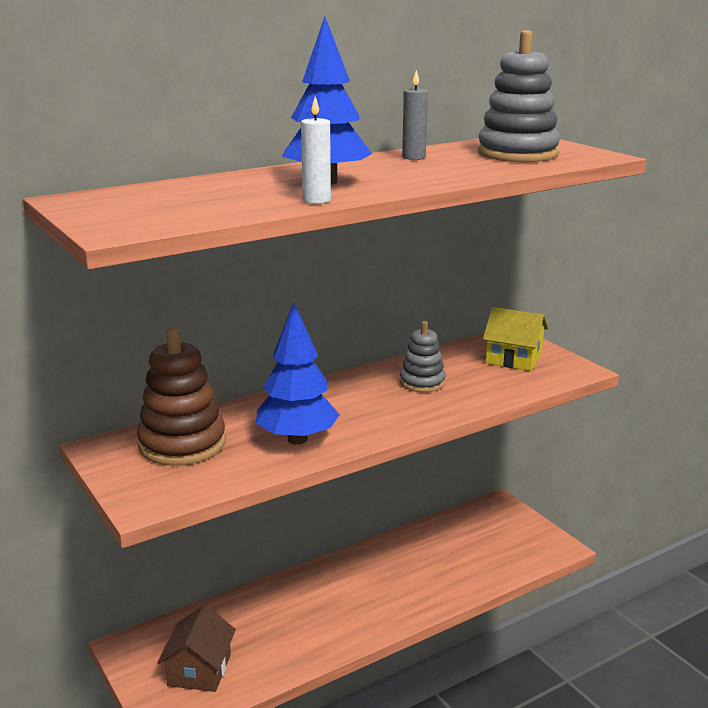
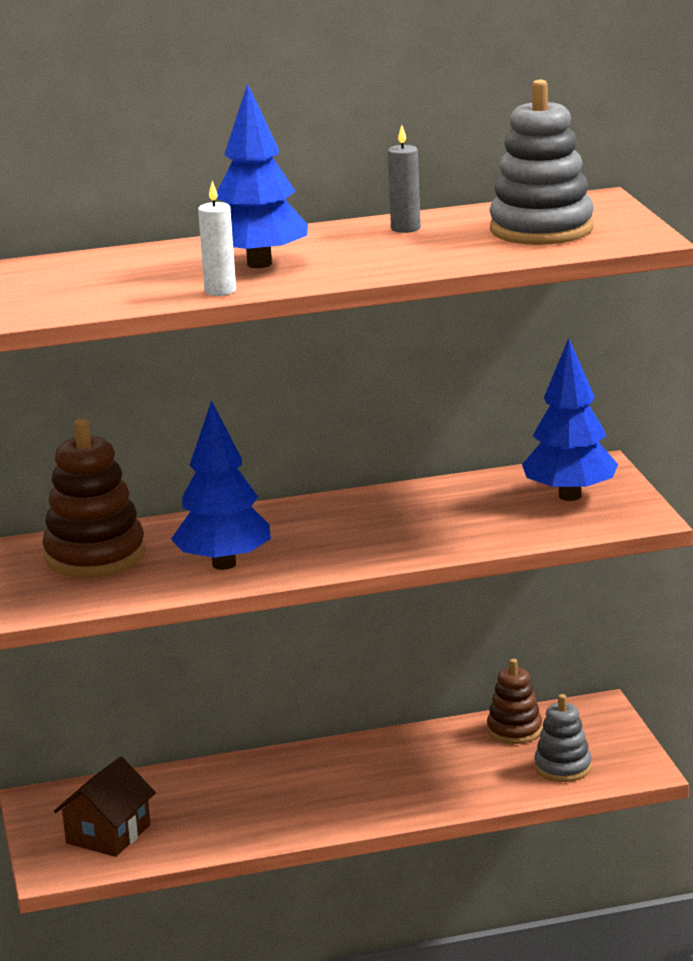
camera: 20 degrees right, 0 degrees up
(422, 382) = (424, 514): grey stacking toy -> grey stacking toy (563, 767)
(456, 529) = (514, 730): none -> brown stacking toy
(513, 359) = (570, 496): yellow house -> blue tree

